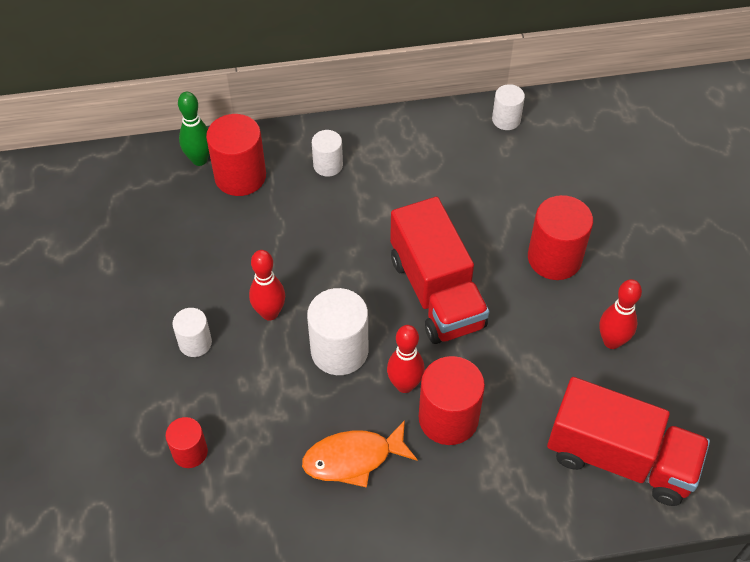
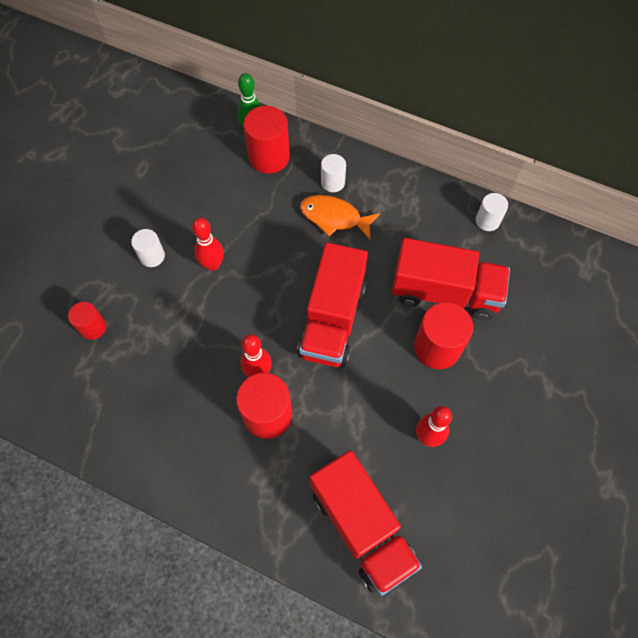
camera: 35 degrees right, 10 degrees up
(339, 351) = (235, 320): white cylinder -> none
(353, 458) = (185, 400): orange fish -> orange fish (334, 217)
(520, 205) = (444, 292): none -> red truck

